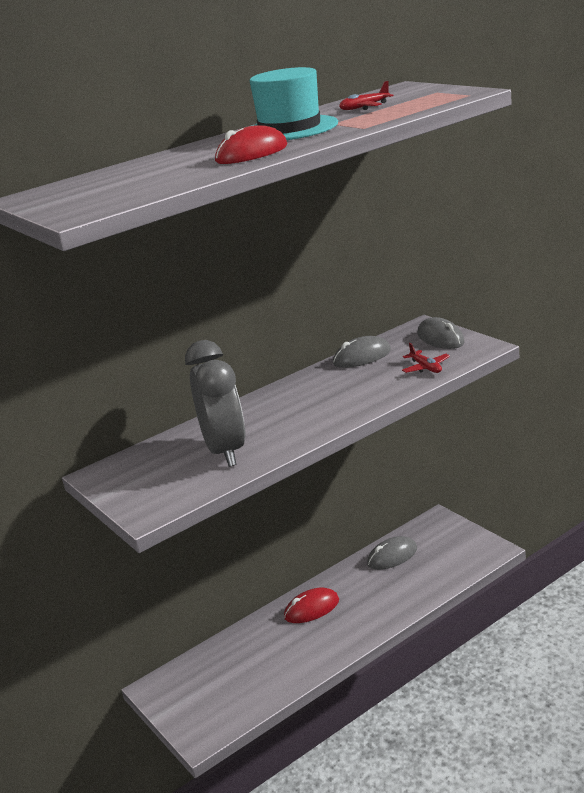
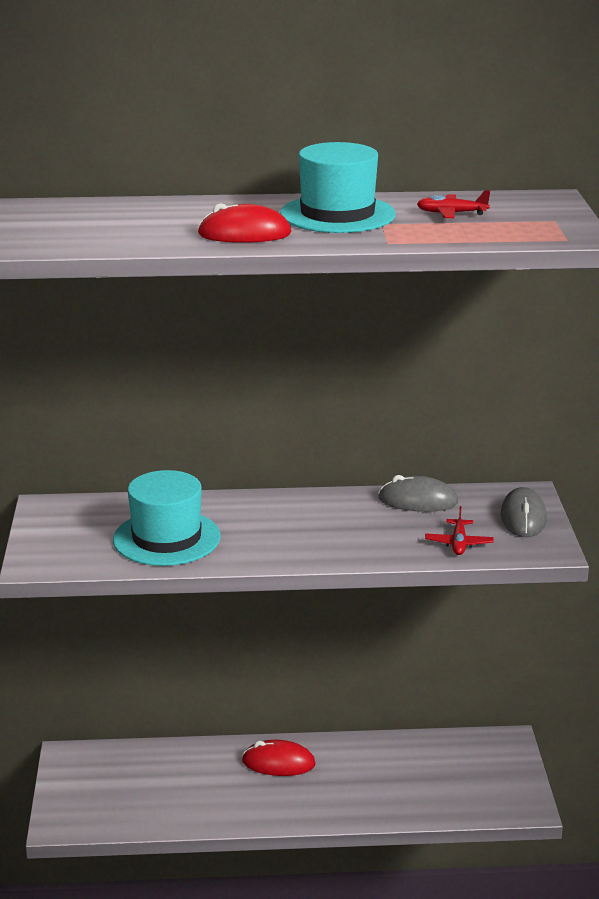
camera: 30 degrees right, 0 degrees up
(225, 451) = (166, 538): grey clock -> turquoise hat
(392, 556) = (415, 754): grey mouse -> none

